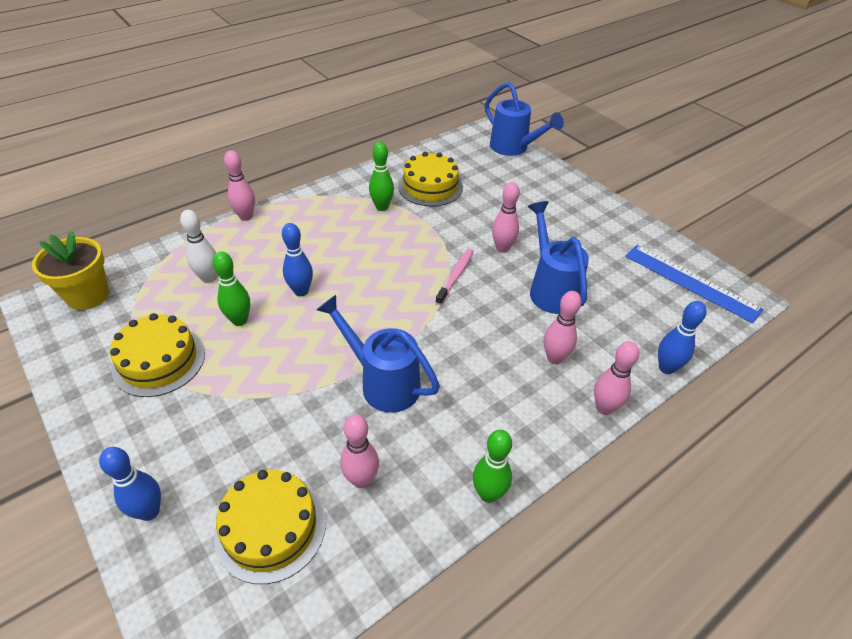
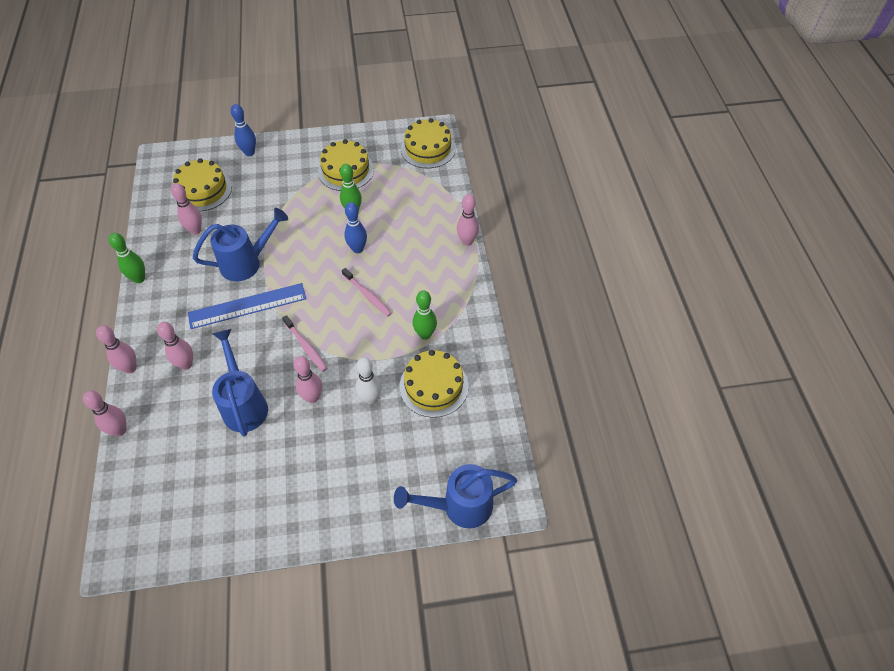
camera: 120 degrees right, 10 degrees up
(88, 296) = (428, 149): yellow flower pot -> yellow cake
(208, 278) = (406, 205): white bowling pin -> white bowling pin (370, 398)
(362, 259) = (367, 295): none -> pink toothbrush
(551, 289) = (244, 404): blue watering can -> blue watering can turned 120 degrees counterclockwise
(666, 368) = (120, 430): blue bowling pin -> pink bowling pin
(690, 282) = (166, 524): blue ruler -> blue ruler (247, 306)

